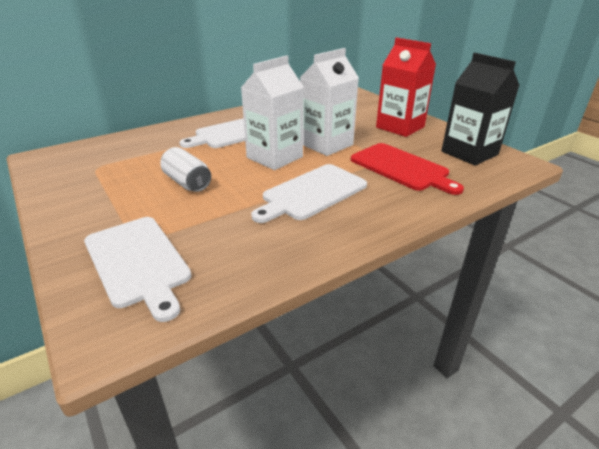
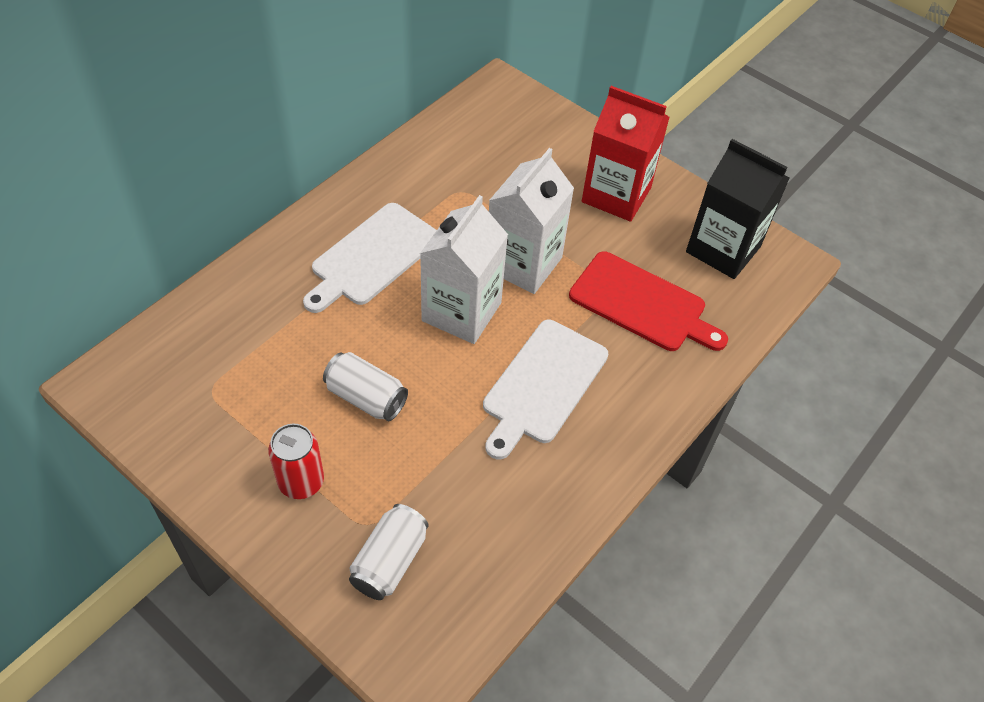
camera: 20 degrees left, 20 degrees up
(113, 212) = (301, 482): none -> red can
(138, 262) = (389, 561): white cutting board -> white can

